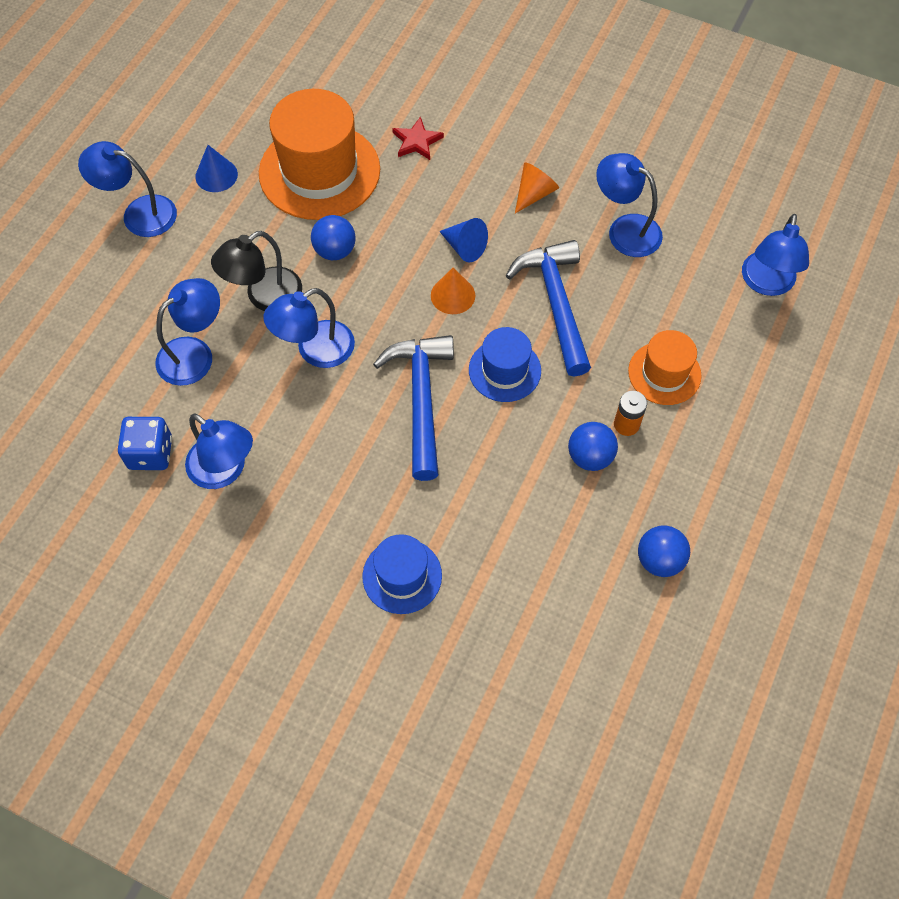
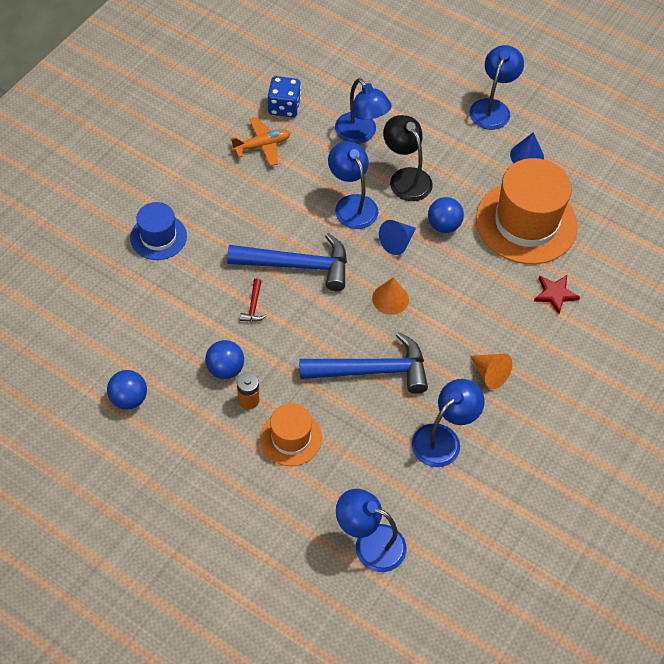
camera: 95 degrees right, 5 degrees down
(225, 470) = (262, 145): blue lamp -> orange plane
(465, 247) = (437, 314): blue cone -> blue cone (397, 242)
(492, 440) = (253, 306): none -> red hammer
(504, 370) = (313, 324): blue hat -> none

